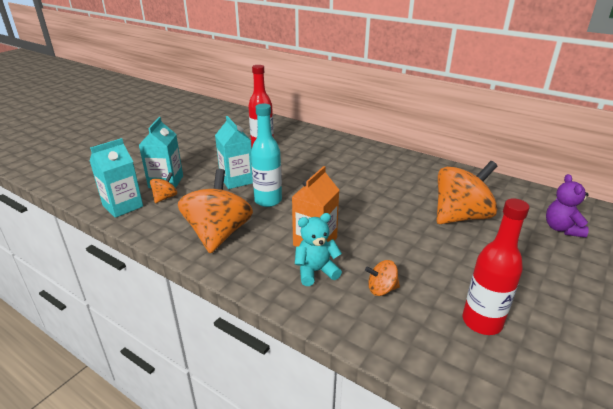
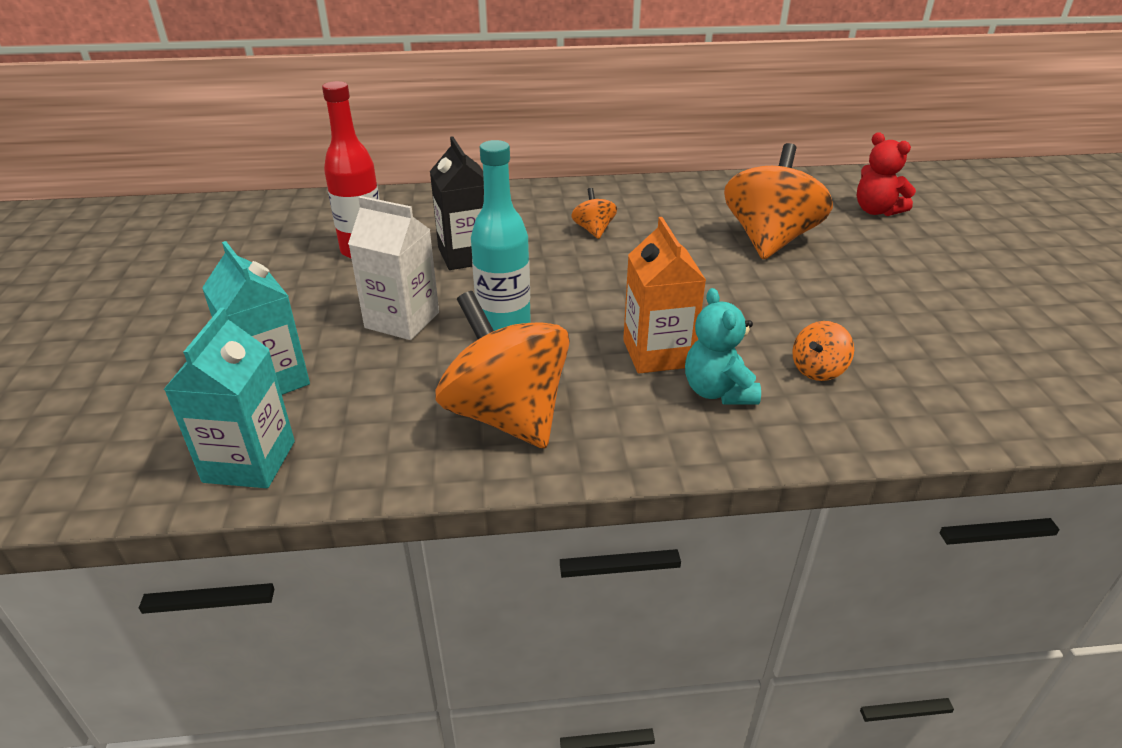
camera: 40 degrees left, 5 degrees up
(165, 197) = (314, 406): orange spinning top -> orange spinning top (593, 230)
(236, 180) = (402, 320): turquoise carton -> white carton
(298, 164) = (466, 255): none -> black carton
(316, 271) = (718, 391): turquoise teddy bear -> turquoise teddy bear turned 45 degrees counterclockwise
(482, 322) = (951, 349): red bottle -> none
(562, 229) = (876, 211): purple teddy bear -> red teddy bear

